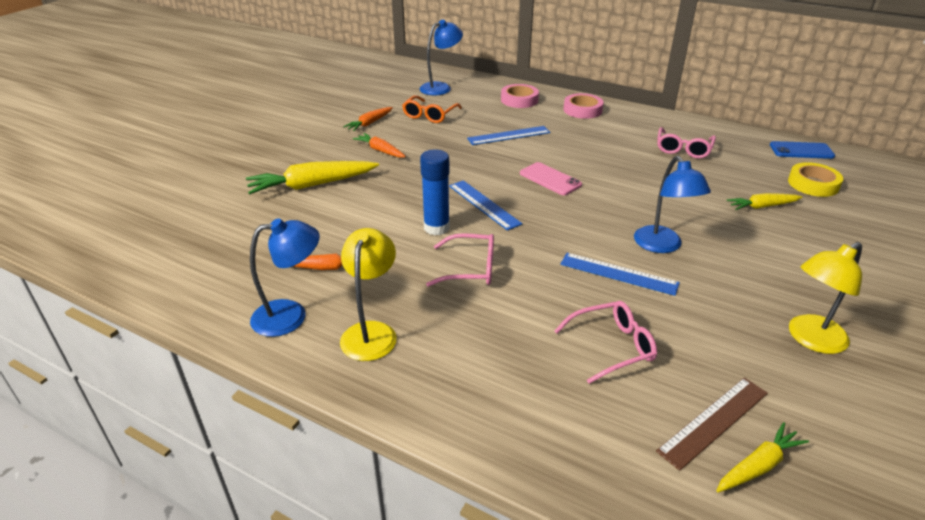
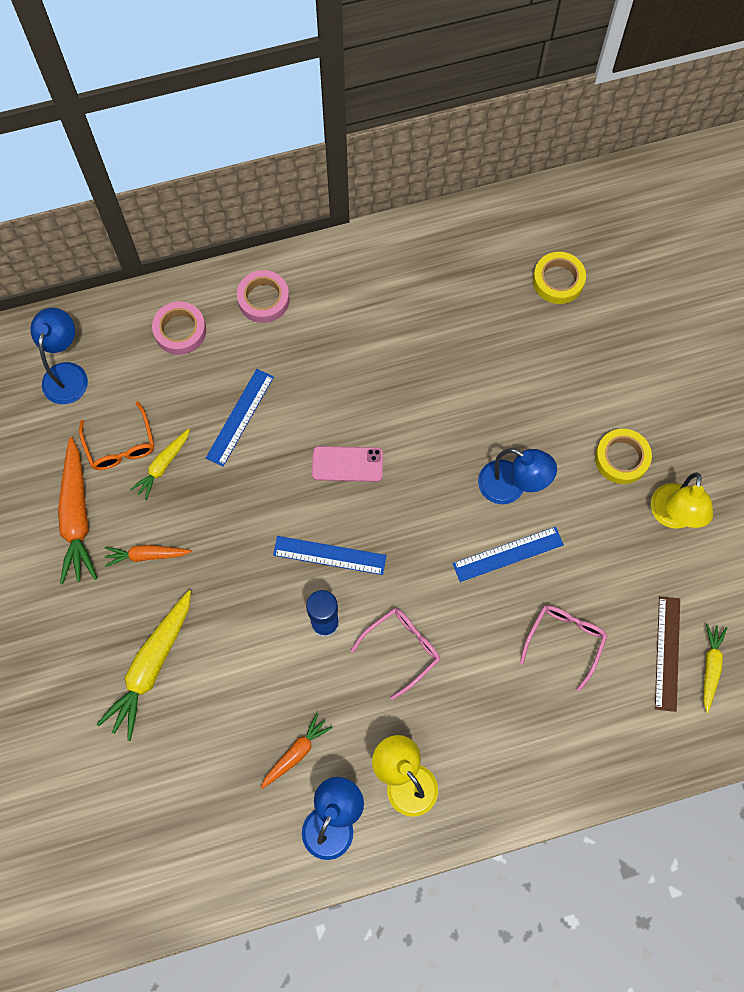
camera: 45 degrees left, 35 degrees up
(369, 123) = (77, 517): orange carrot -> orange carrot, size x1.76
(683, 149) = (416, 305): pink glasses -> none
(762, 206) = (543, 357): yellow carrot -> yellow carrot (163, 466)
(786, 282) = (621, 458): none -> yellow tape
(801, 150) = (514, 220): blue phone -> none

